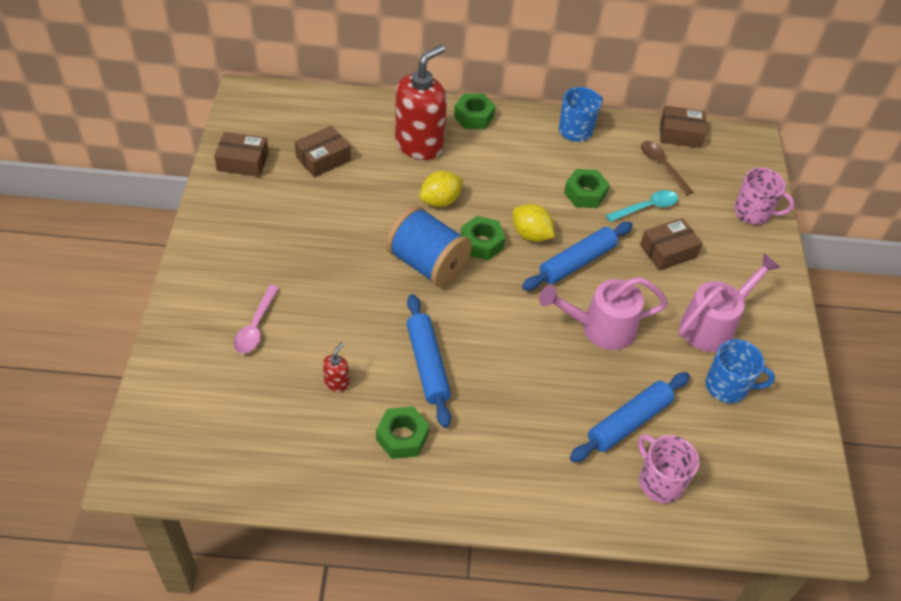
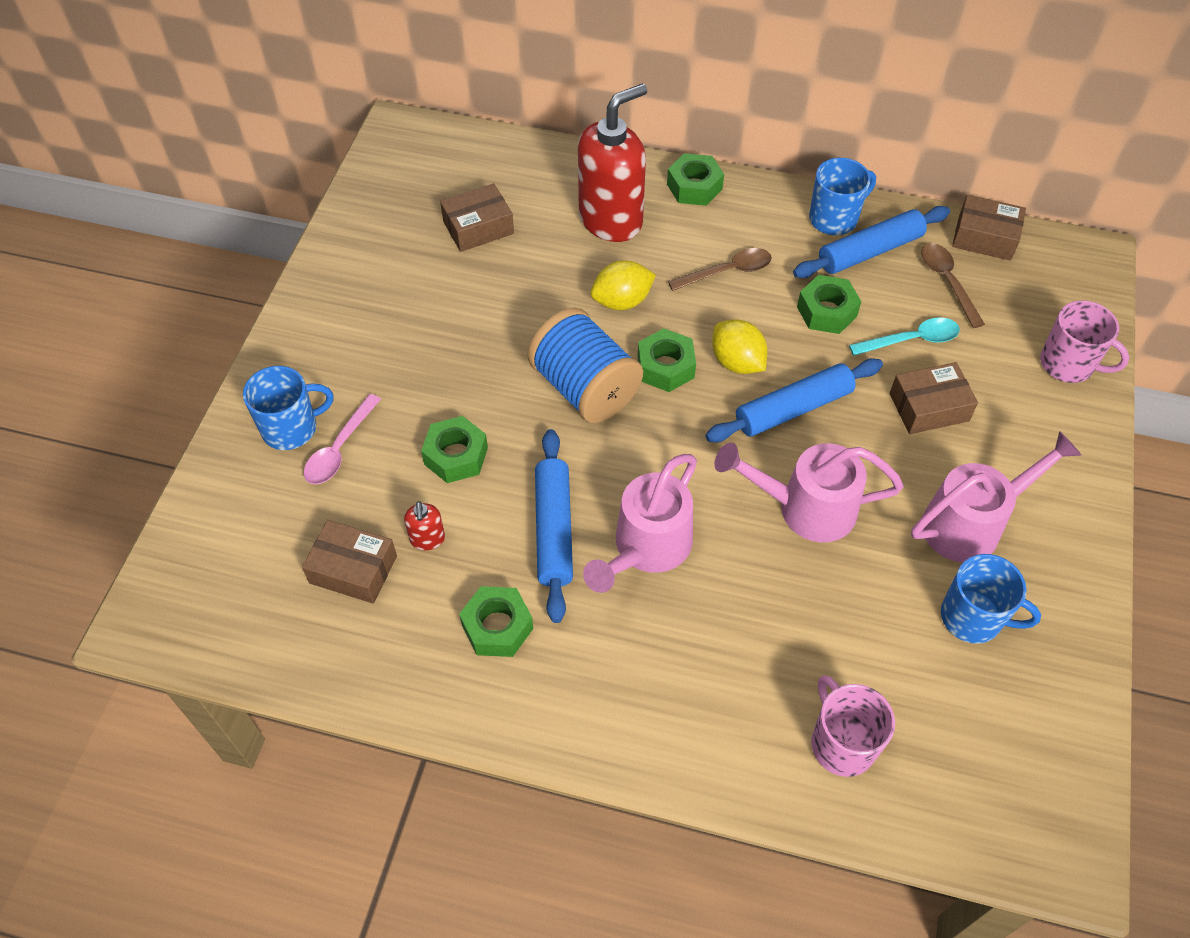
camera: 15 degrees right, 5 degrees up
(215, 316) = (291, 428): none -> blue mug
(243, 162) = (373, 222): brown box -> brown box (353, 569)
(337, 383) = (427, 539): red soap dispenser -> red soap dispenser turned 135 degrees clockwise
(344, 322) = (456, 456): none -> green nut
(496, 369) = (646, 548): none -> pink watering can
(510, 173) = (727, 272): none -> brown spoon
(629, 422) = (817, 650): blue rolling pin -> blue rolling pin (870, 251)

